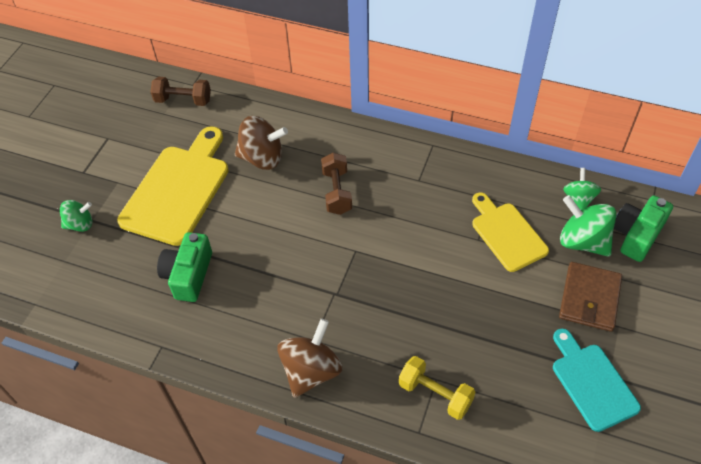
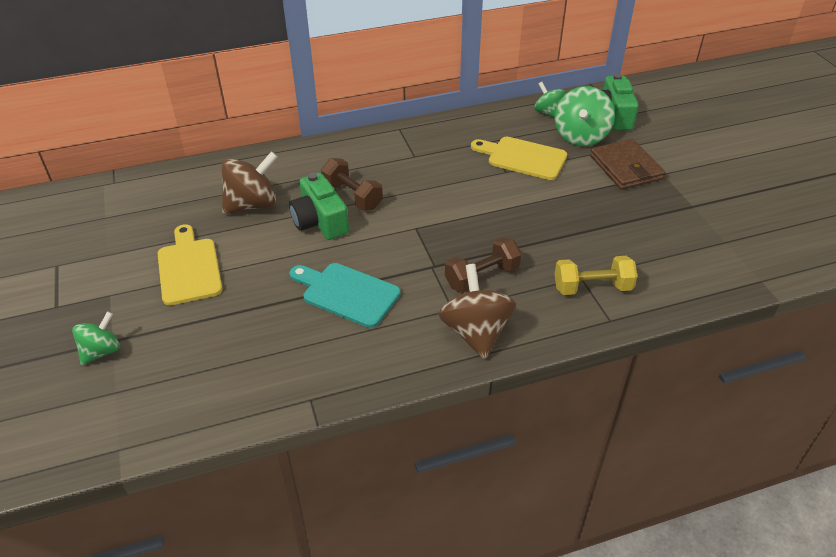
camera: 40 degrees left, 10 degrees down
(178, 190) = (189, 268): yellow cutting board -> yellow cutting board, size x0.62
(183, 100) = (117, 198): brown dumbbell -> brown dumbbell (482, 277)
(188, 275) = (275, 327): green camera -> green camera (320, 221)
(582, 241) = (580, 136): green spinning top -> green spinning top turned 75 degrees counterclockwise
(592, 382) = (687, 216): turquoise cutting board -> turquoise cutting board (347, 293)

